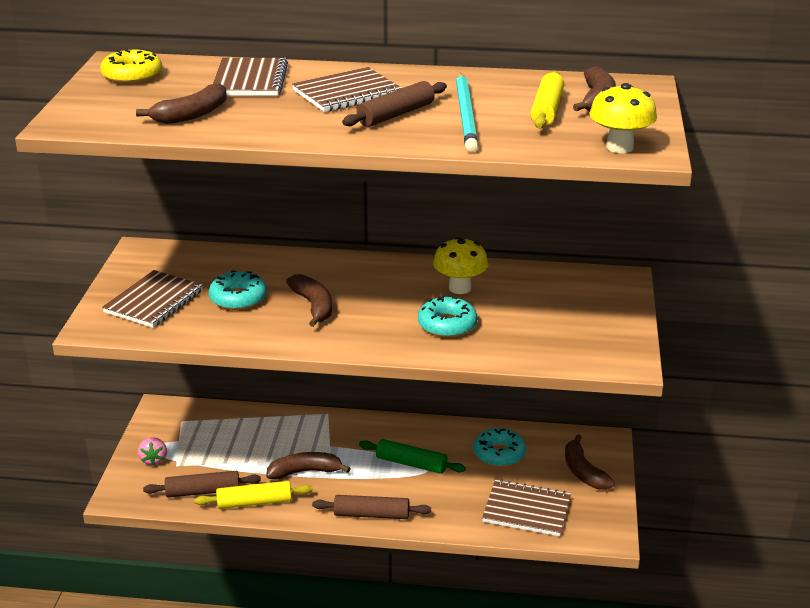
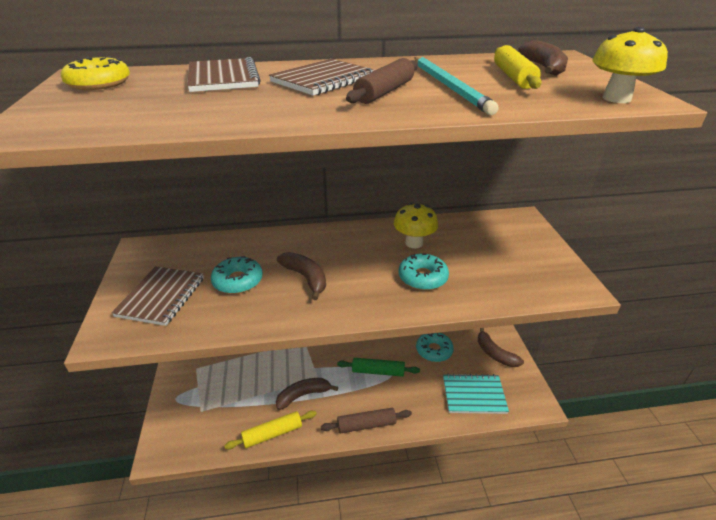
camera: 15 degrees left, 5 degrees up
(153, 459) = (181, 409): pink strawberry -> none
(192, 115) = (173, 110): brown banana -> none
(203, 491) = (228, 432): brown rolling pin -> none
(526, 510) = (474, 395): brown notebook -> turquoise notebook

